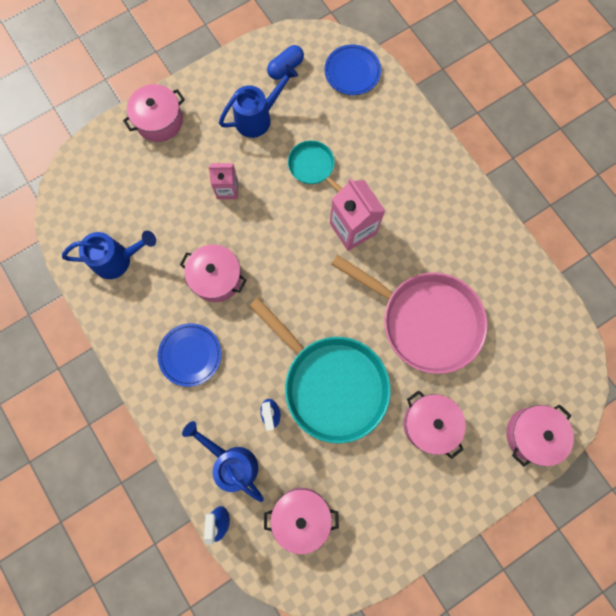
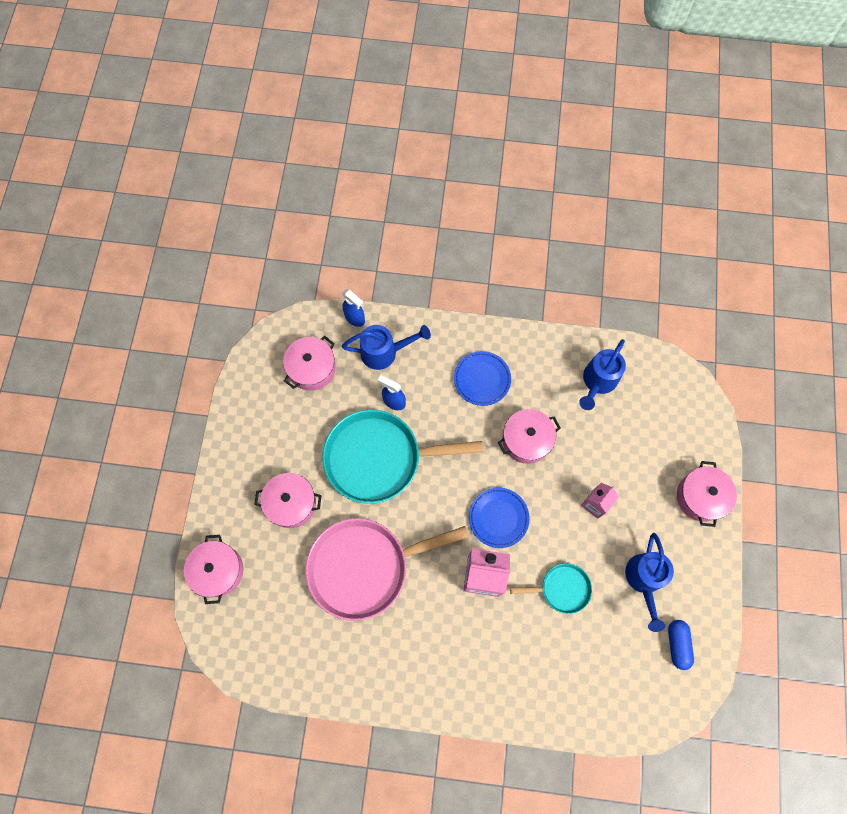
camera: 130 degrees right, 5 degrees down
(352, 72) = (629, 702): blue plate -> blue plate (498, 518)

